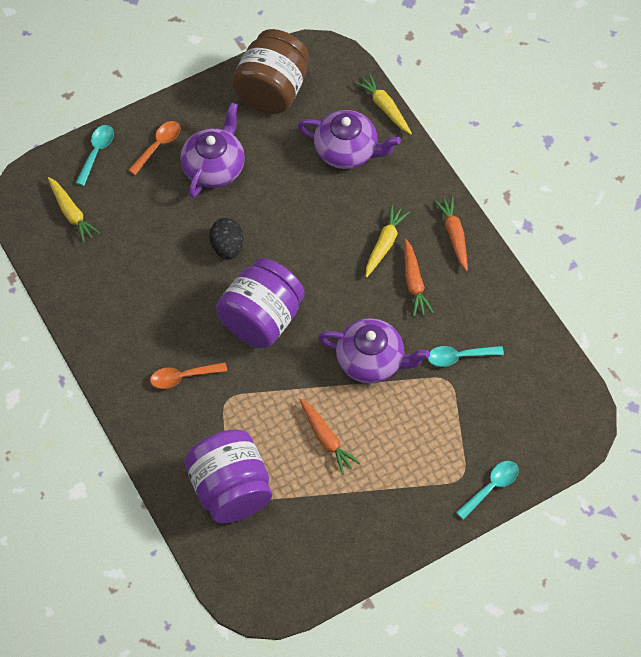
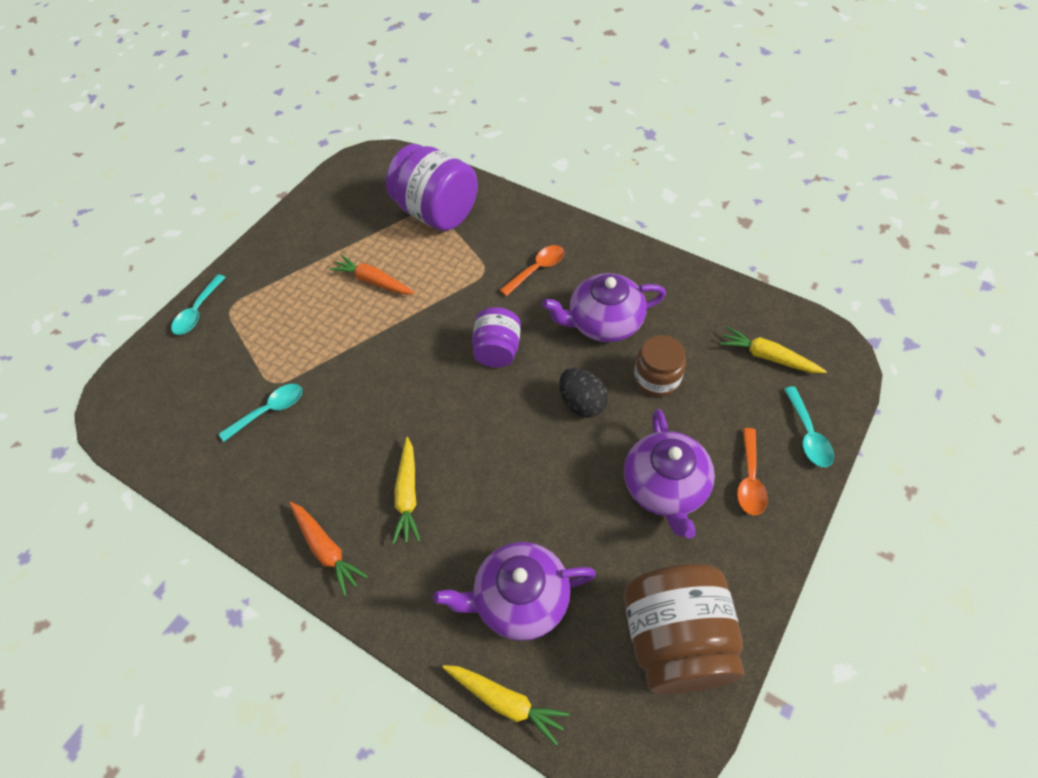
camera: 155 degrees right, 5 degrees down
(162, 238) = (657, 378): none -> brown jar
(261, 319) = (497, 350): purple jar -> purple jar, size x0.58
(371, 360) = (362, 364): purple teapot -> purple teapot (603, 322)
(414, 282) = (352, 466): orange carrot -> none

